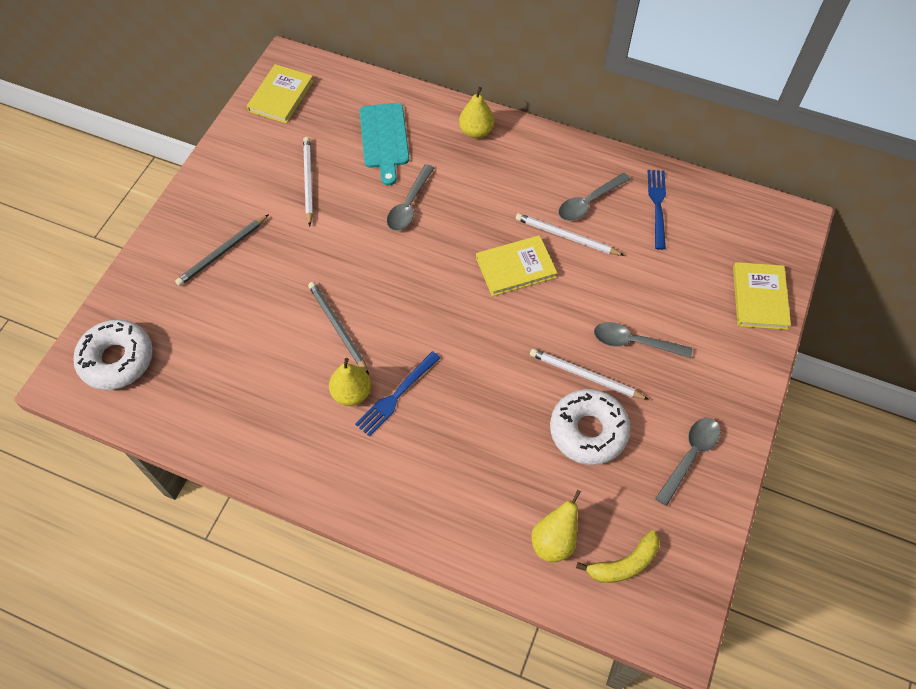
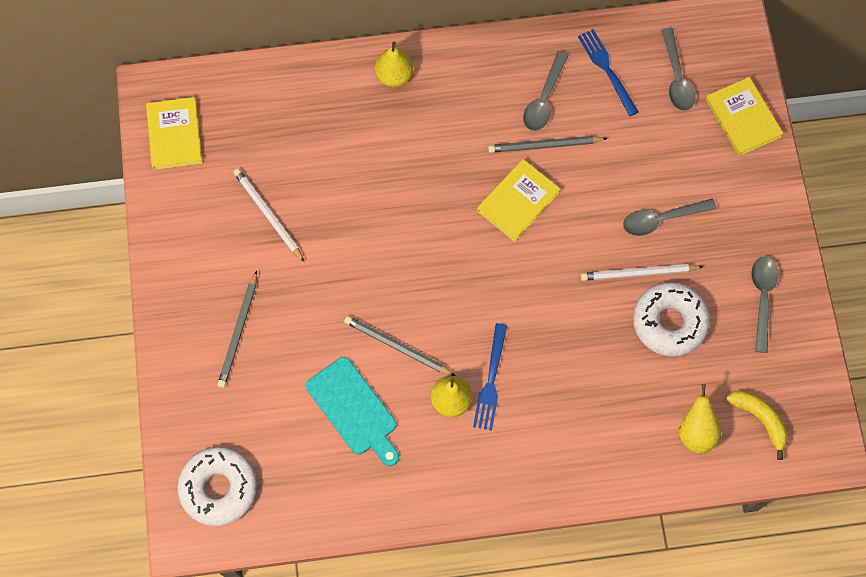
camera: 30 degrees left, 10 degrees up
(384, 139) = (311, 130): turquoise cutting board -> turquoise cutting board (354, 409)
(409, 205) = (381, 189): grey spoon -> grey spoon (676, 77)
(567, 237) = (545, 145): white pencil -> grey pencil
(624, 564) = (760, 419): yellow banana -> yellow banana turned 75 degrees counterclockwise

